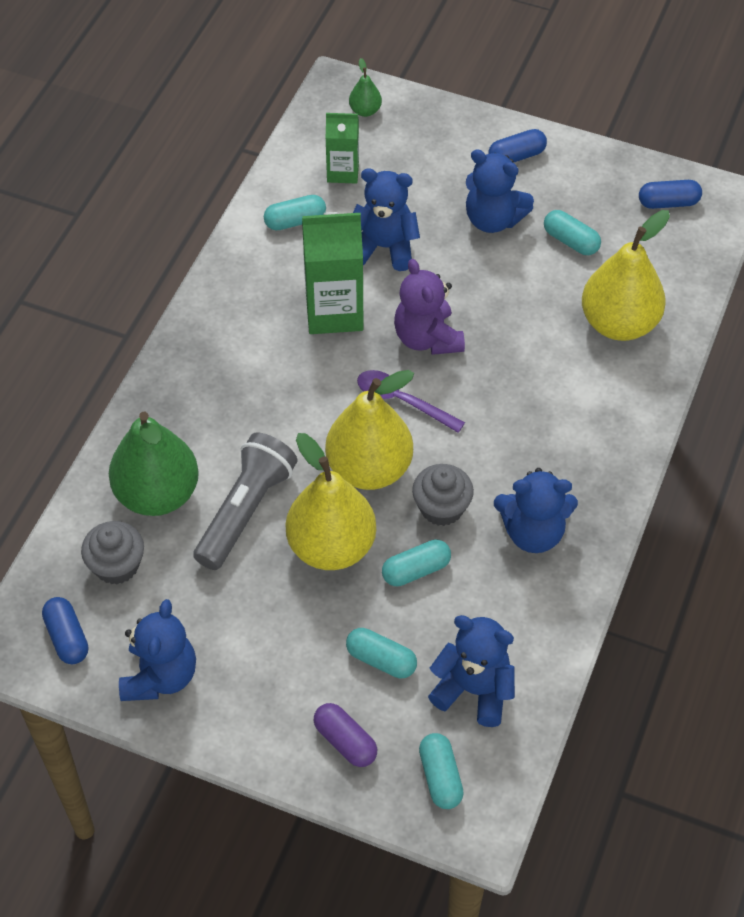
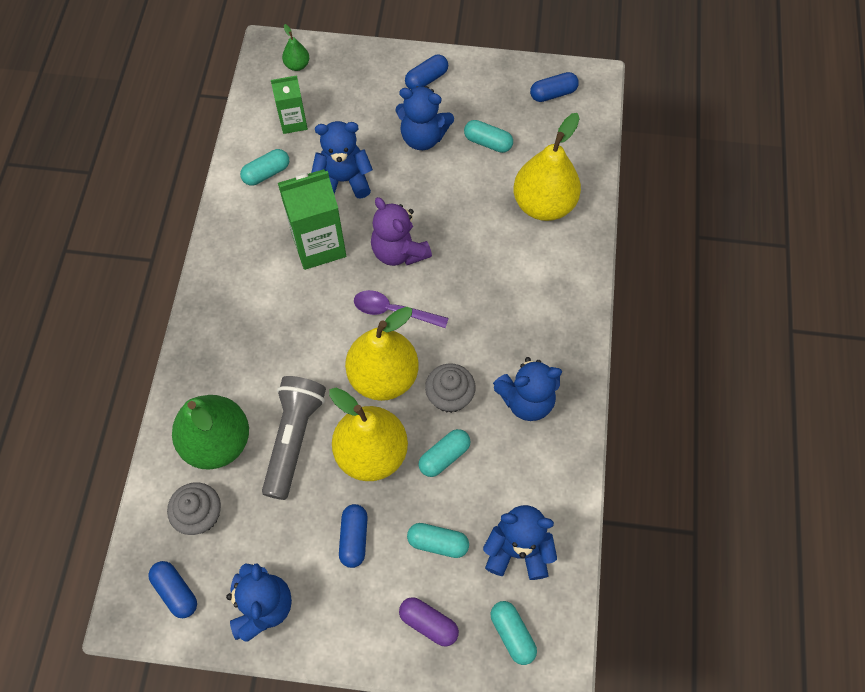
camera: 15 degrees left, 10 degrees up
(284, 631) = (354, 538): none -> blue capsule

